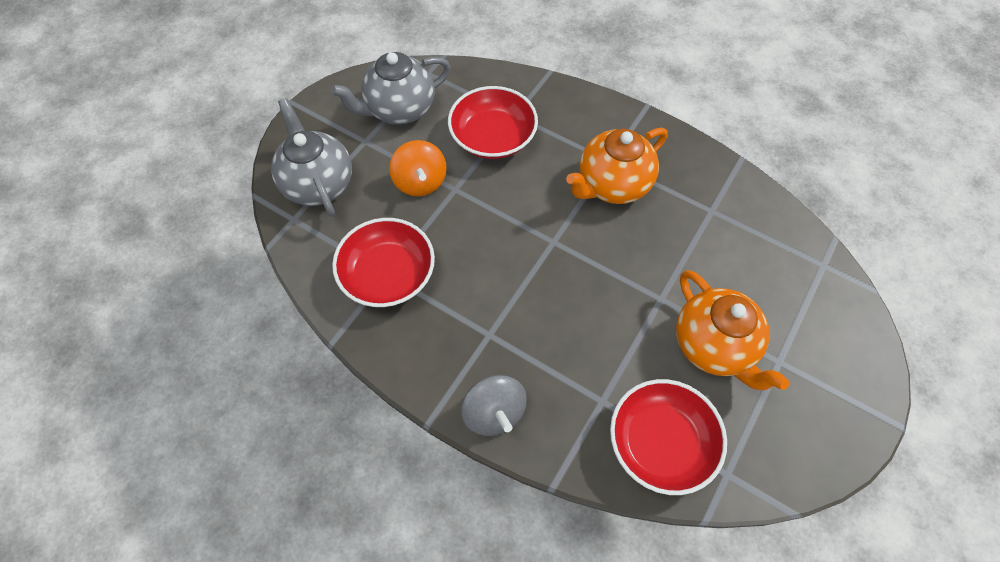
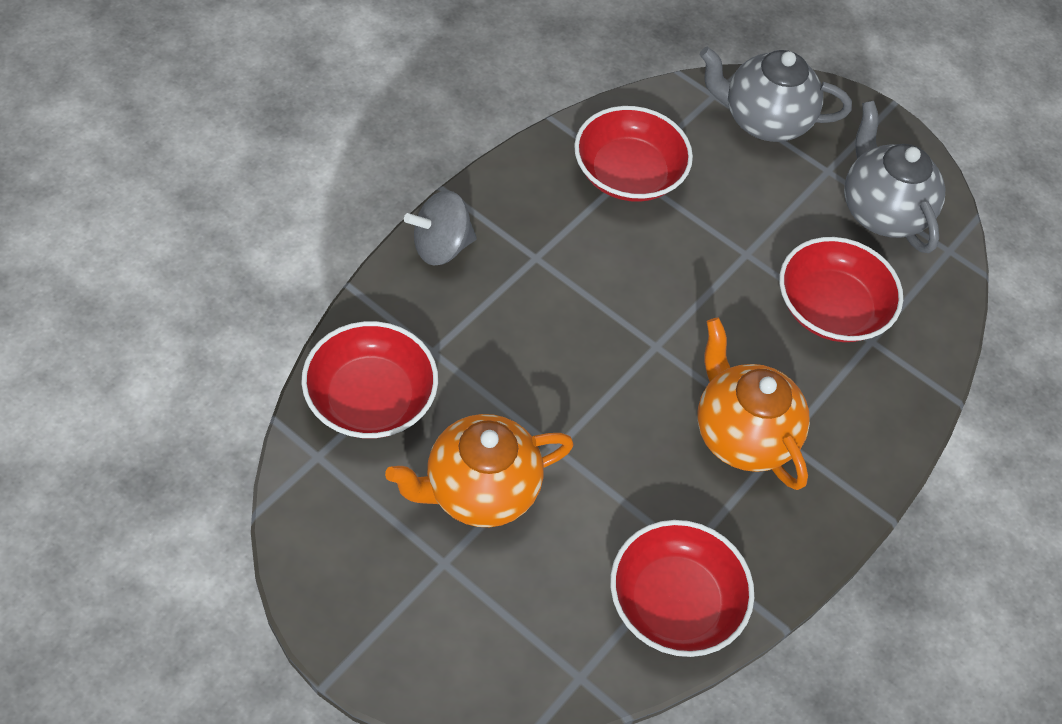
camera: 90 degrees right, 5 degrees down
(318, 183) = (763, 120): grey teapot -> grey teapot turned 150 degrees counterclockwise
(420, 182) = (760, 219): orange spinning top -> none
(750, 215) = (675, 602): none -> red bowl

